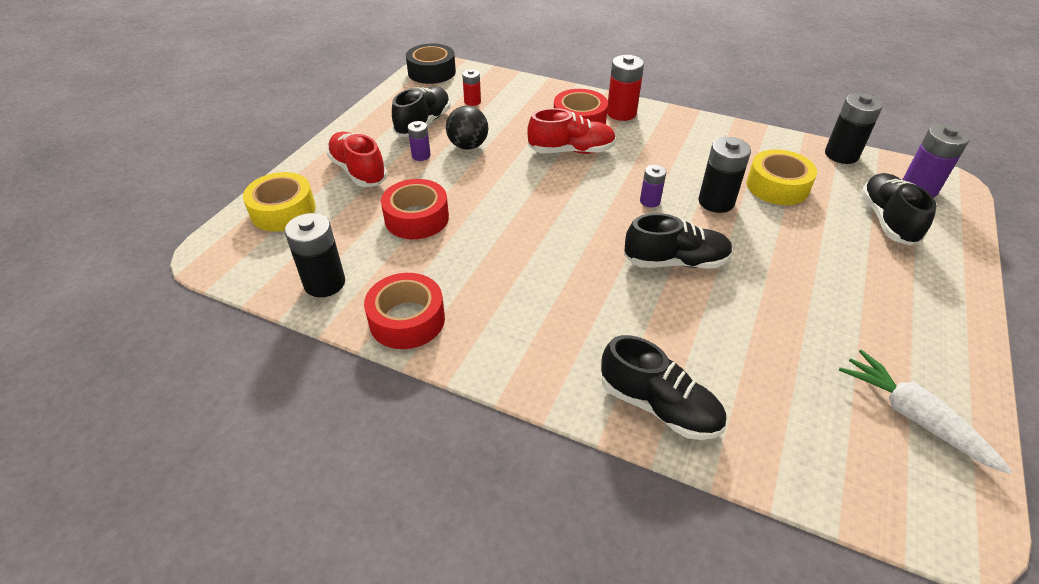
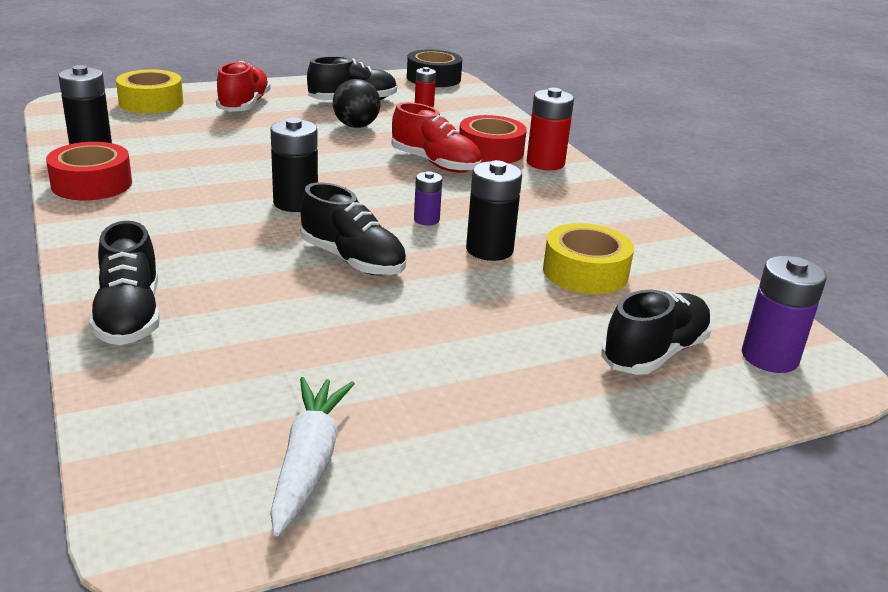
camera: 40 degrees right, 15 degrees down
(417, 218) = (222, 143): red tape -> none
(421, 156) = (307, 116): purple battery -> none
(841, 155) = (730, 290): black battery -> black battery (295, 203)

